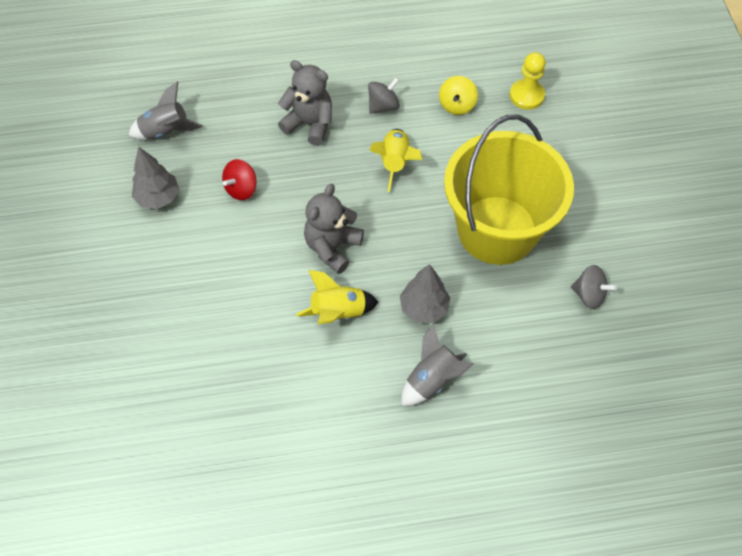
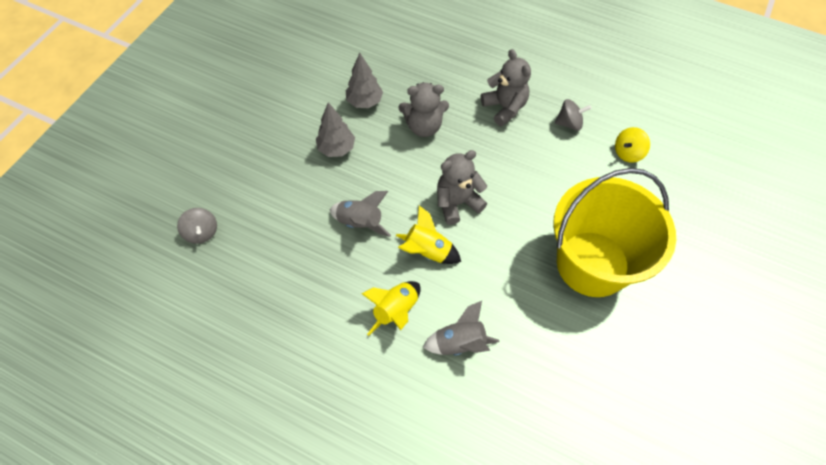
camera: 35 degrees right, 0 degrees up
(166, 131) = (402, 61): grey rocket -> grey rocket (360, 223)
(241, 189) = (424, 126): red spinning top -> grey teddy bear
(395, 163) = (548, 169): yellow rocket -> yellow rocket (395, 311)
(424, 308) = (492, 287): grey tree -> grey tree (336, 149)
(526, 95) = (692, 176): yellow pawn -> none
(589, 295) = (633, 359): grey spinning top -> grey spinning top (201, 232)

